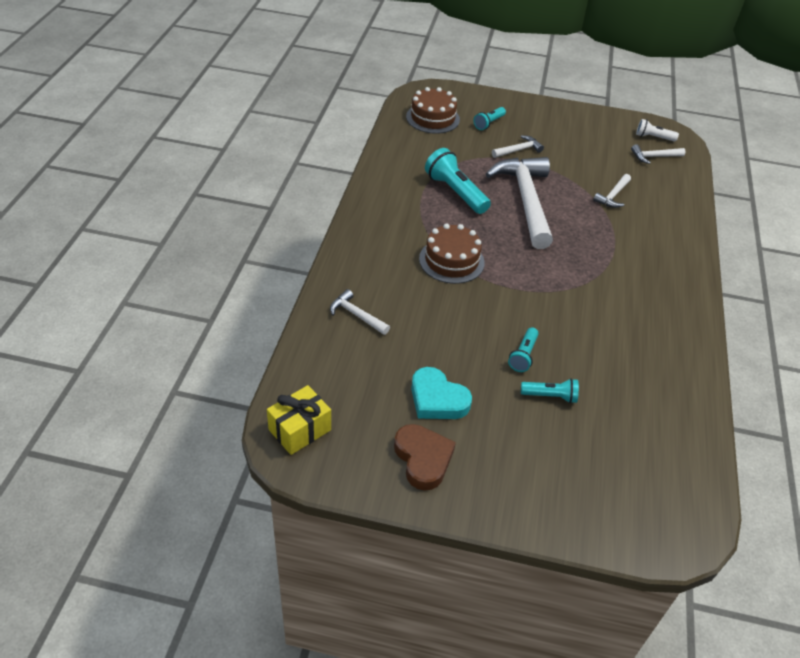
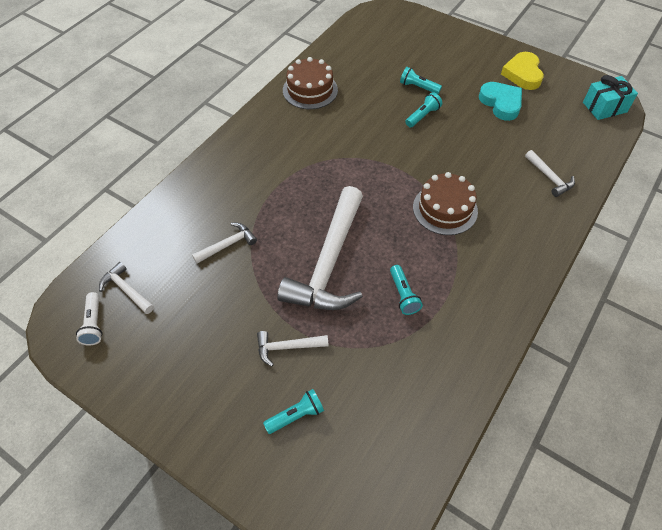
camera: 155 degrees left, 10 degrees up
(300, 430) = (604, 107): yellow gift -> turquoise gift
(423, 459) = (522, 74): brown heart -> yellow heart
(432, 118) = (373, 453): brown cake -> brown cake (310, 90)
(455, 192) = (403, 295): turquoise flashlight -> turquoise flashlight, size x0.57
(653, 137) = (94, 324): white flashlight -> white flashlight turned 45 degrees clockwise
(654, 157) = (126, 290): white hammer -> white hammer turned 150 degrees counterclockwise

